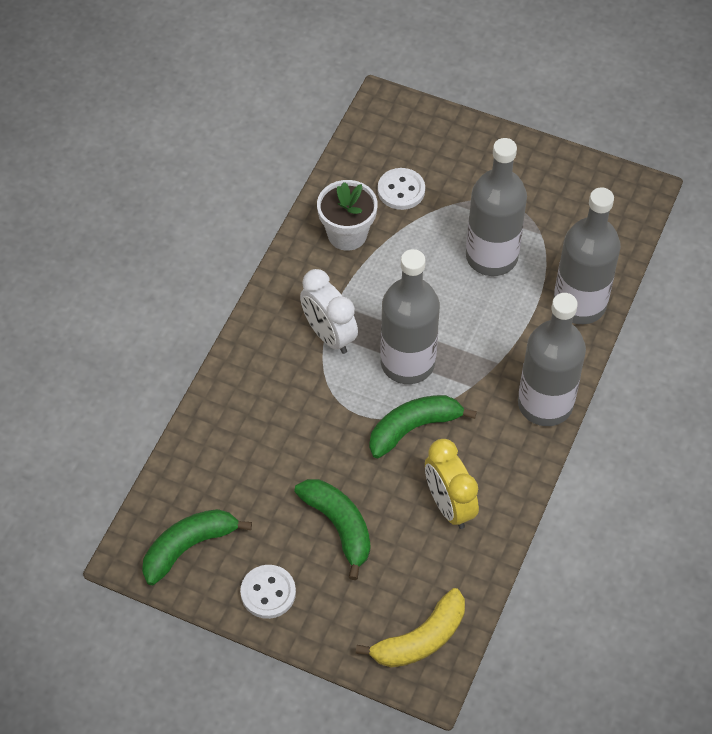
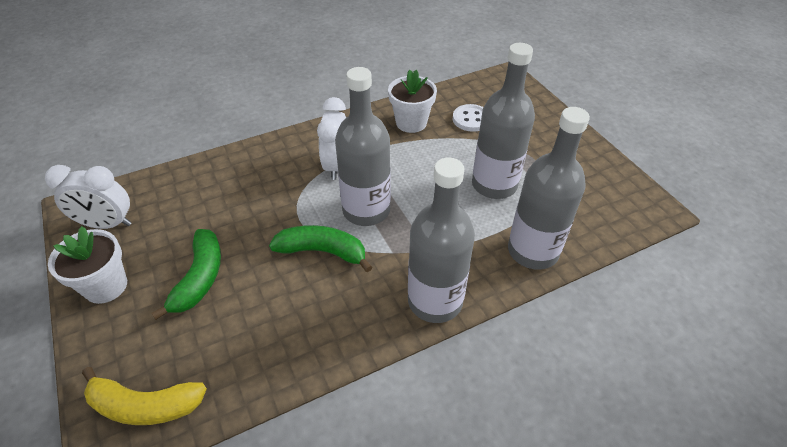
camera: 40 degrees right, 10 degrees down
(189, 547) = (107, 224): green banana -> white clock
(268, 592) = (106, 286): white button -> white flower pot
(449, 505) = (284, 320): yellow clock -> none

